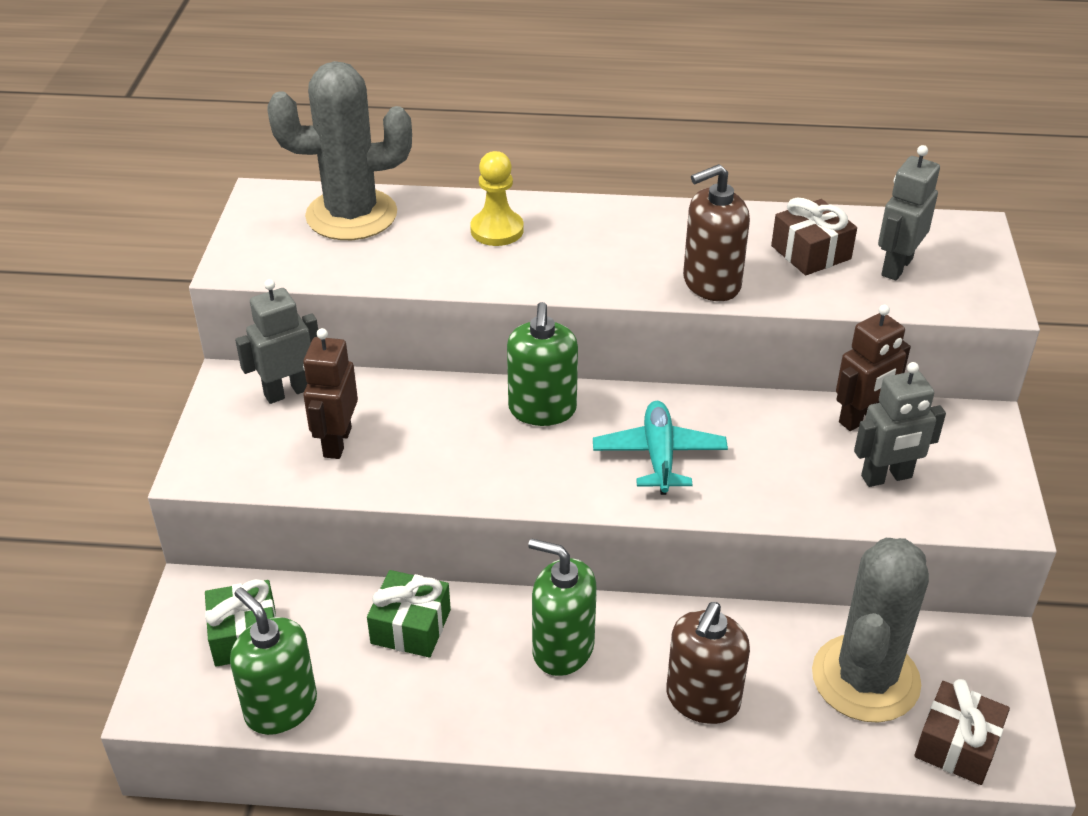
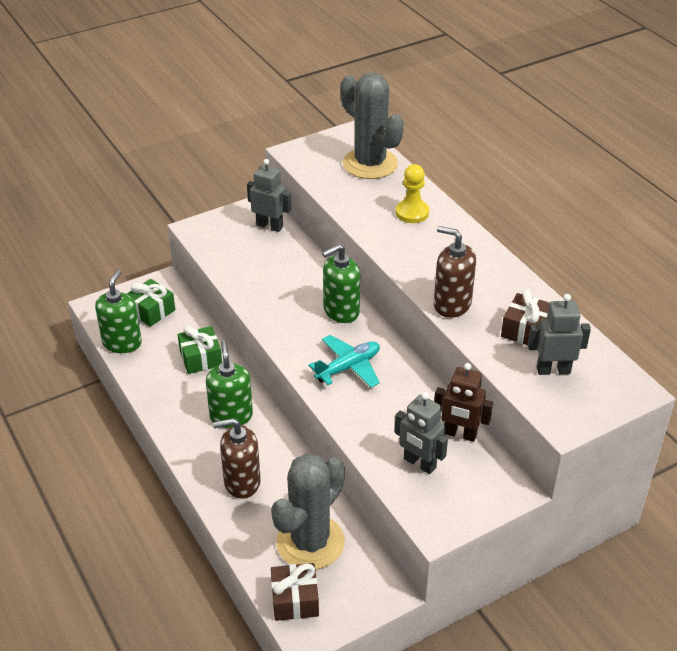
camera: 55 degrees right, 0 degrees up
(336, 442) = (251, 258): brown robot -> none
(865, 679) = (310, 542): grey cactus -> grey cactus turned 45 degrees counterclockwise

